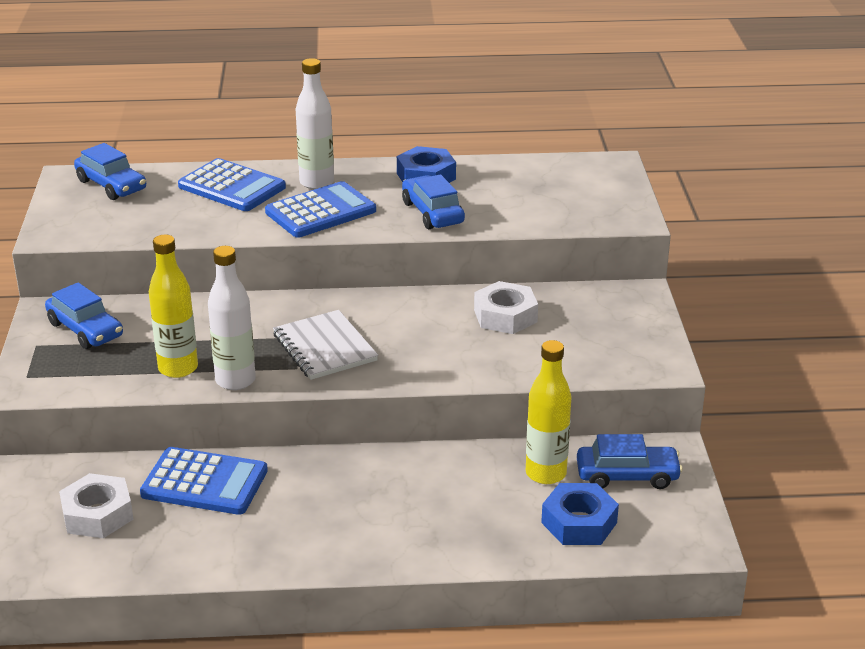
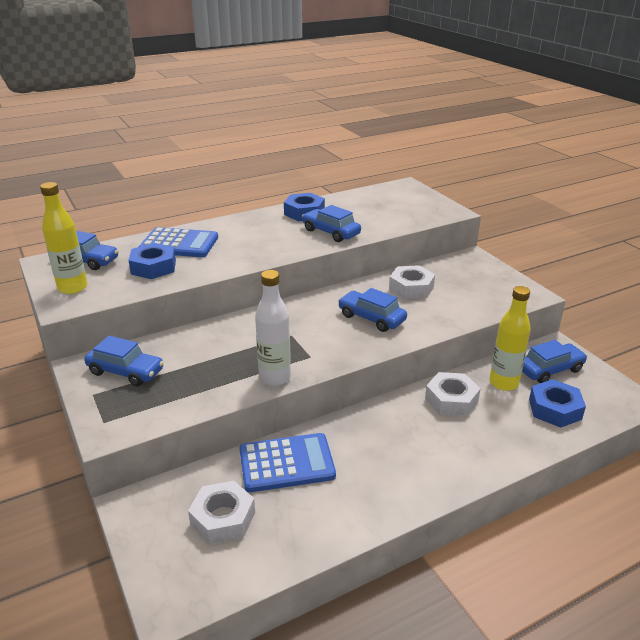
camera: 25 degrees left, 0 degrees up
(178, 211) = (153, 267): none -> blue nut
(178, 368) = (223, 381): yellow bottle -> yellow bottle (72, 288)
(316, 183) = (236, 230): white bottle -> none
(320, 211) = (257, 246): blue calculator -> none
(324, 348) = (316, 337): white notebook -> none
(414, 341) = (371, 318): none -> blue car
(457, 473) = (451, 400): none -> white nut

